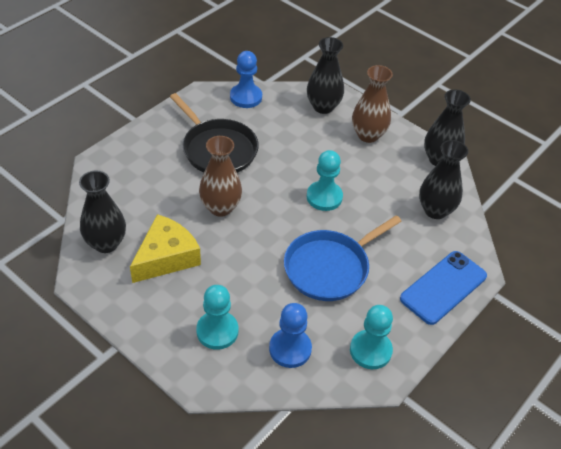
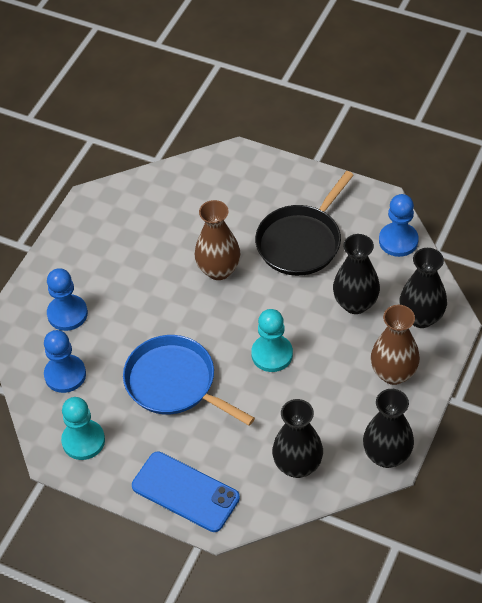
camera: 80 degrees right, 5 degrees up
(106, 243) = (138, 200): black vase -> black vase (355, 303)
(166, 257) = (138, 249): yellow cheese -> none
(217, 331) = (67, 314): turquoise pawn -> blue pawn

